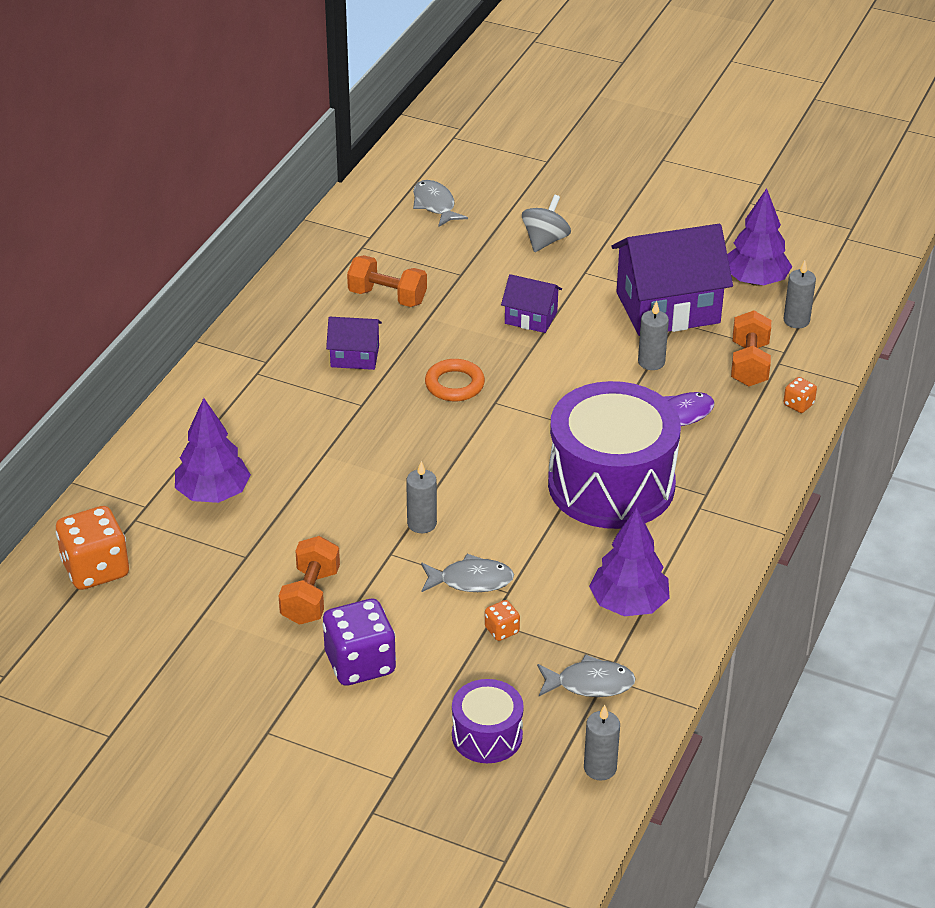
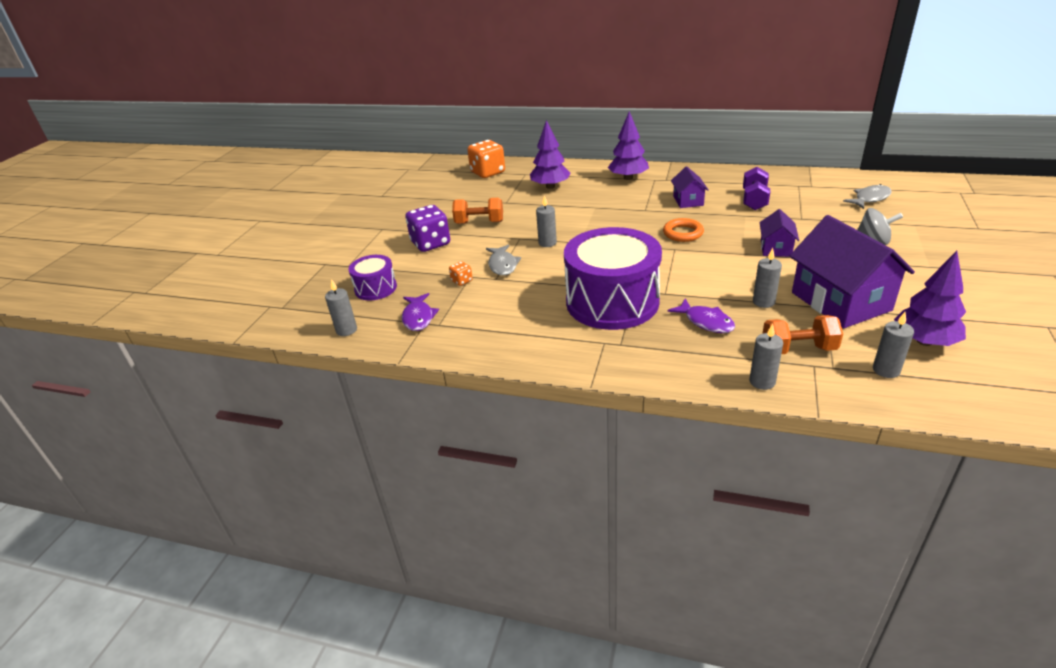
camera: 85 degrees right, 5 degrees down
(387, 297) = (754, 200): orange dumbbell -> purple dumbbell
(590, 683) = (418, 317): grey fish -> purple fish
(628, 604) = (493, 323): purple tree -> purple tree (628, 178)
(798, 404) = (762, 382): orange dice -> grey candle

